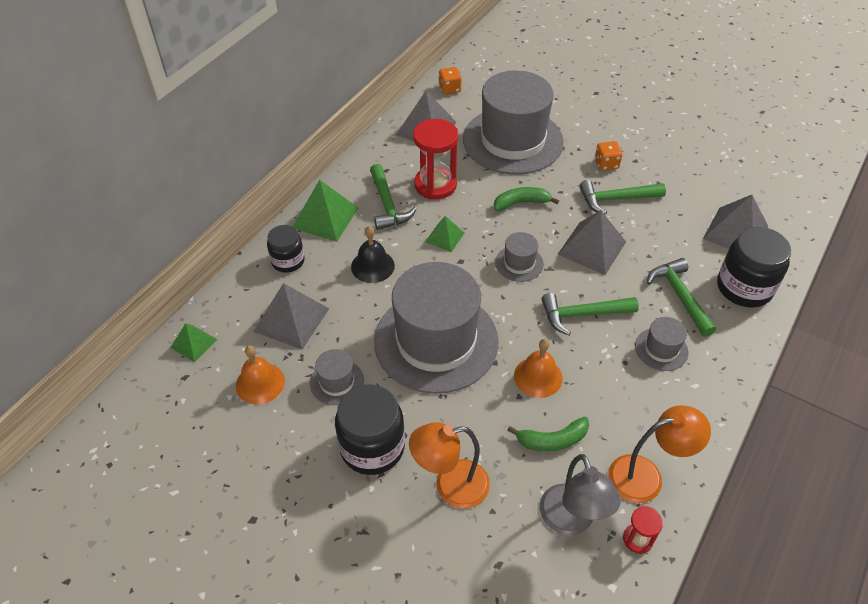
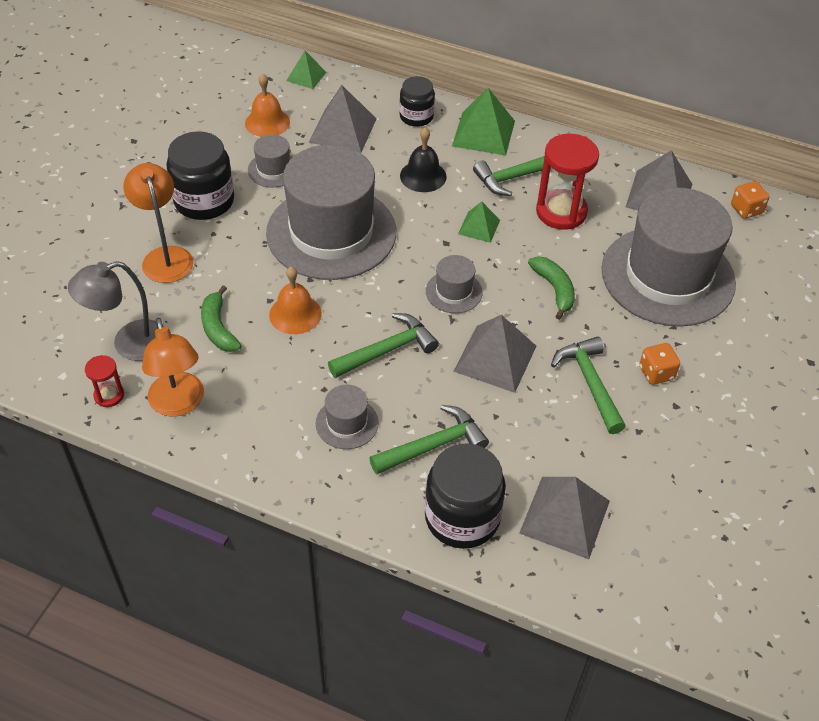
camera: 80 degrees right, 0 degrees up
(582, 314) = (387, 350): green hammer -> green hammer turned 75 degrees clockwise

